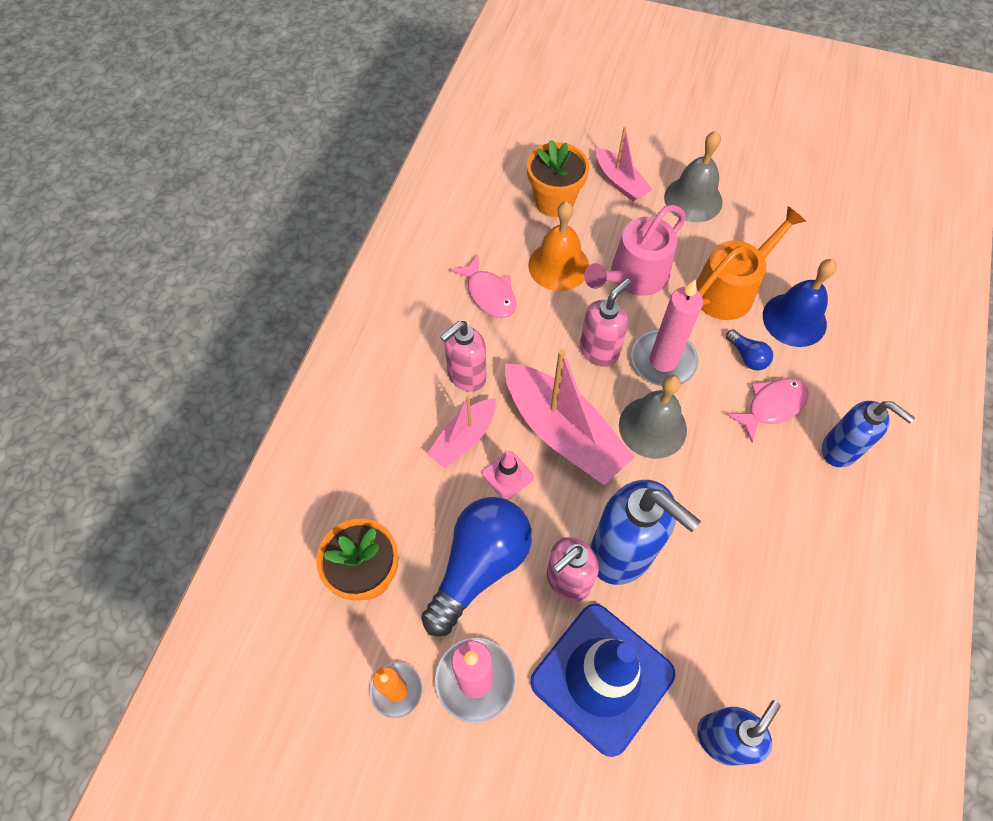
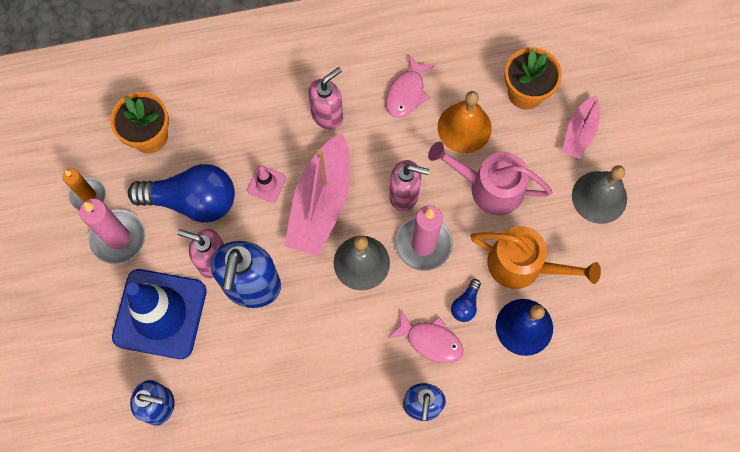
camera: 60 degrees right, 10 degrees up
(464, 438) = (278, 141): pink boat -> none
(466, 376) = (327, 115): pink soap dispenser -> pink soap dispenser turned 120 degrees clockwise

